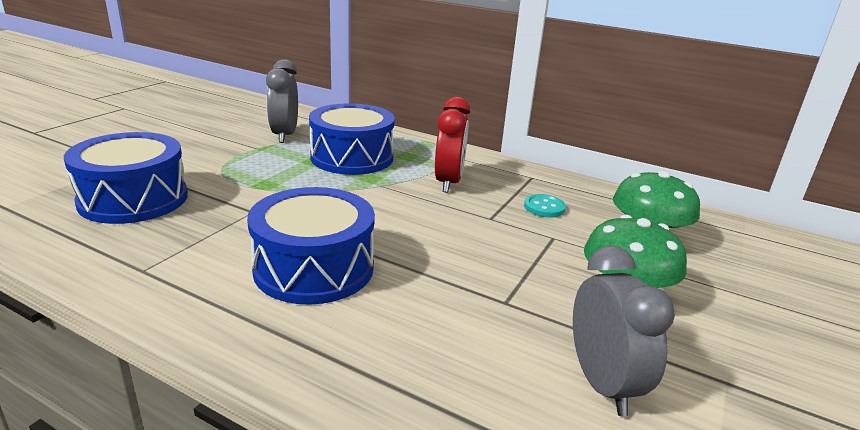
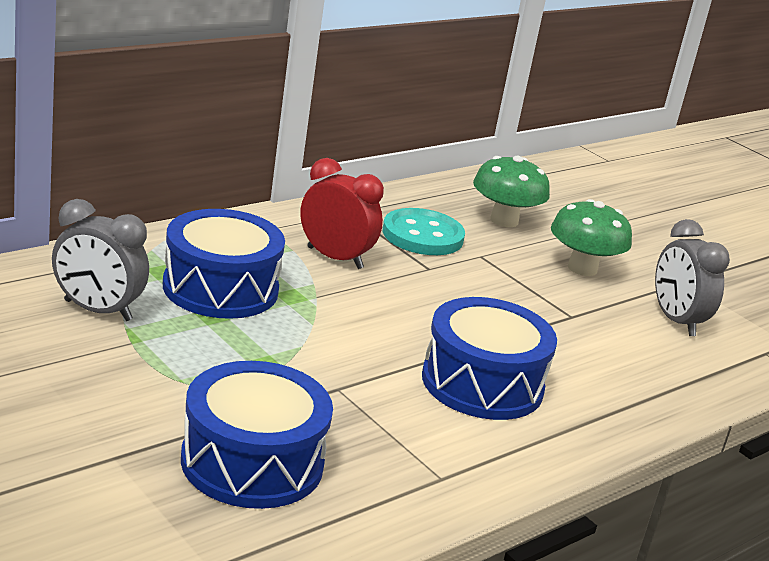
camera: 70 degrees left, 0 degrees up
(544, 207) = (422, 235): turquoise button -> turquoise button, size x1.88
(602, 384) = (676, 321): grey clock -> grey clock turned 120 degrees counterclockwise

